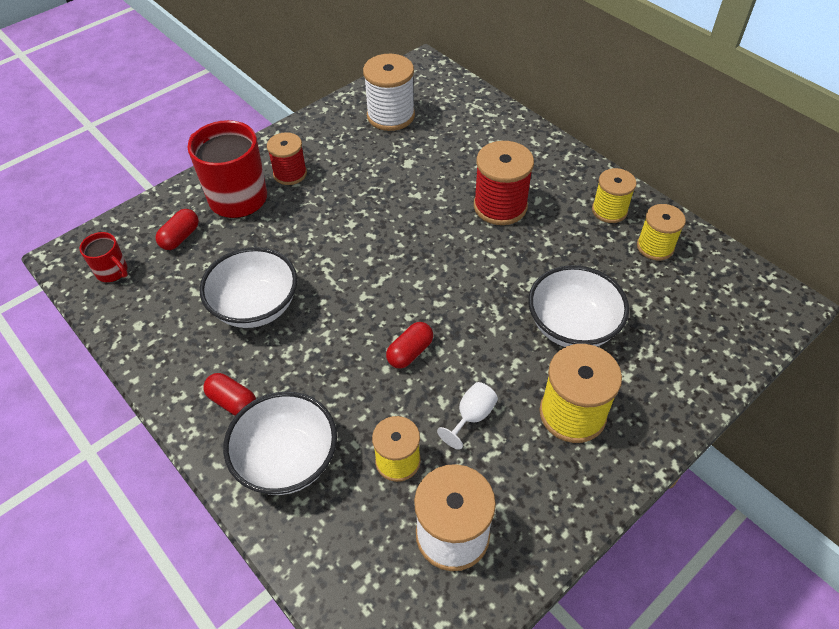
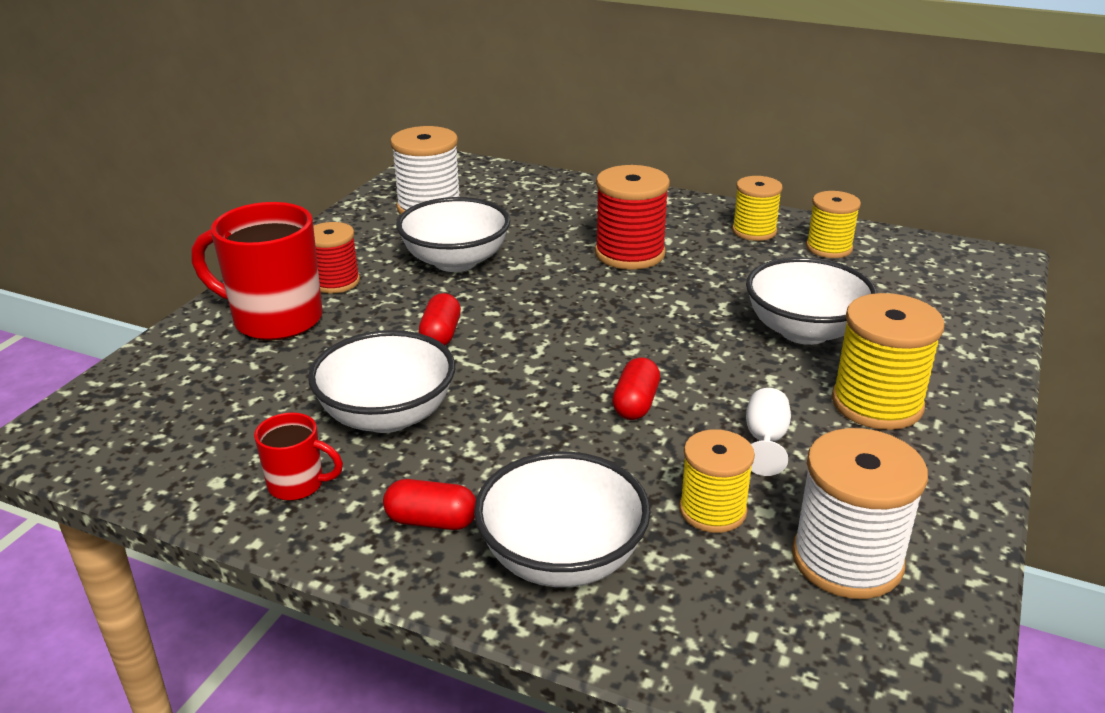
camera: 25 degrees left, 20 degrees down
(113, 272) = (133, 436): red mug -> red mug (298, 485)
(180, 237) = (218, 375): red capsule -> red capsule (441, 335)
(377, 177) = (456, 261): none -> white bowl

